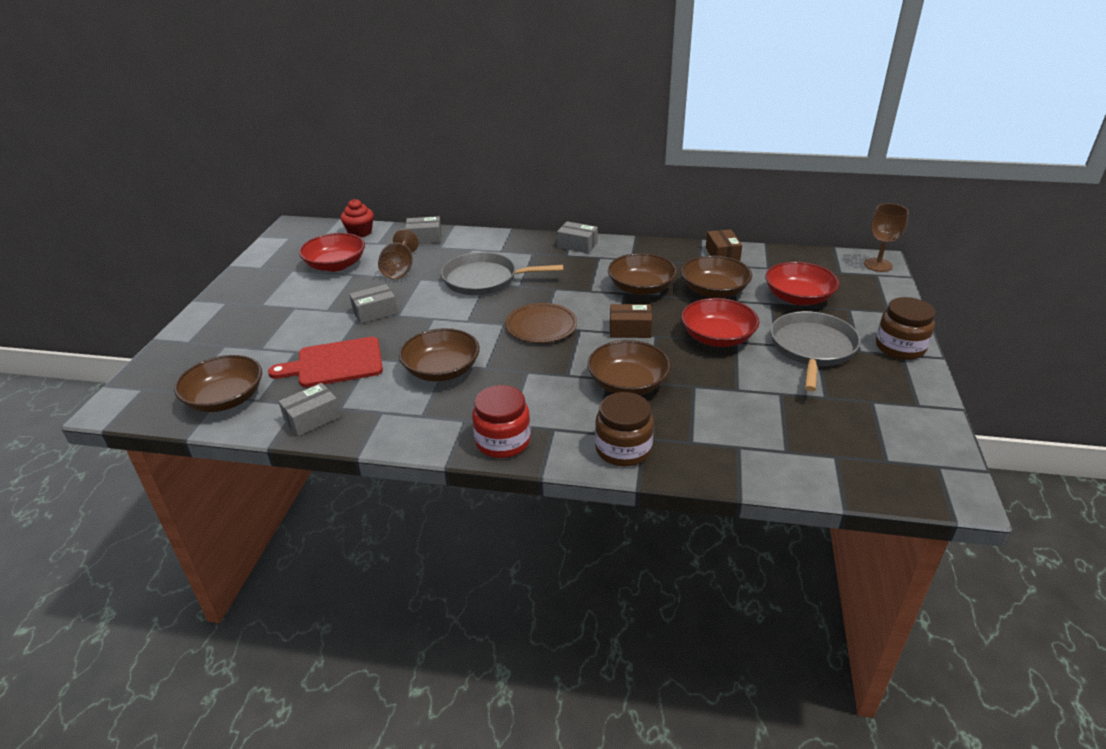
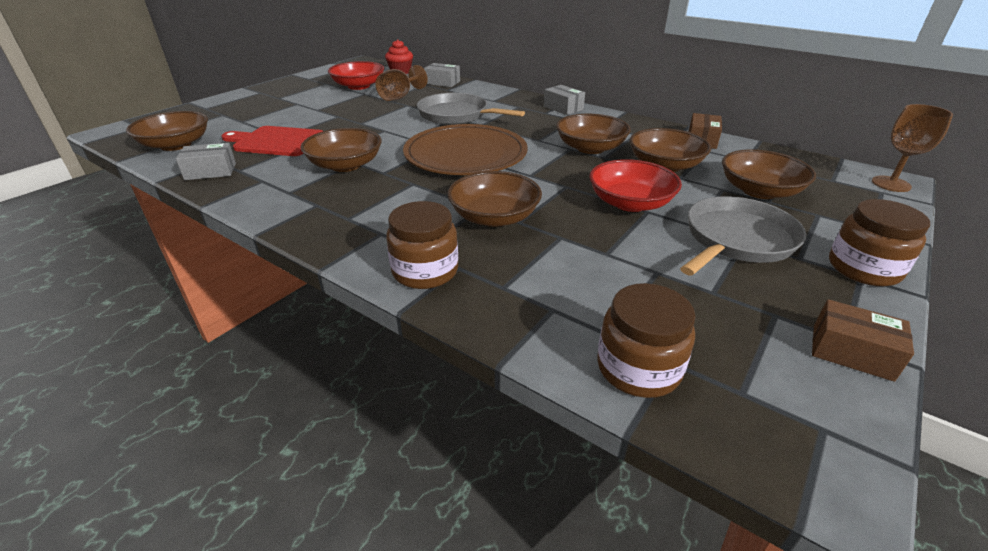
camera: 25 degrees right, 0 degrees up
(375, 312) = (347, 117): grey box -> none
(503, 441) = (325, 230): red jar -> none
(541, 326) = (465, 154): brown plate -> brown plate, size x1.70
(630, 329) = (544, 175): brown box -> brown box (851, 352)
(798, 297) = (759, 191): red bowl -> brown bowl
(821, 468) = (638, 368): none -> brown jar

